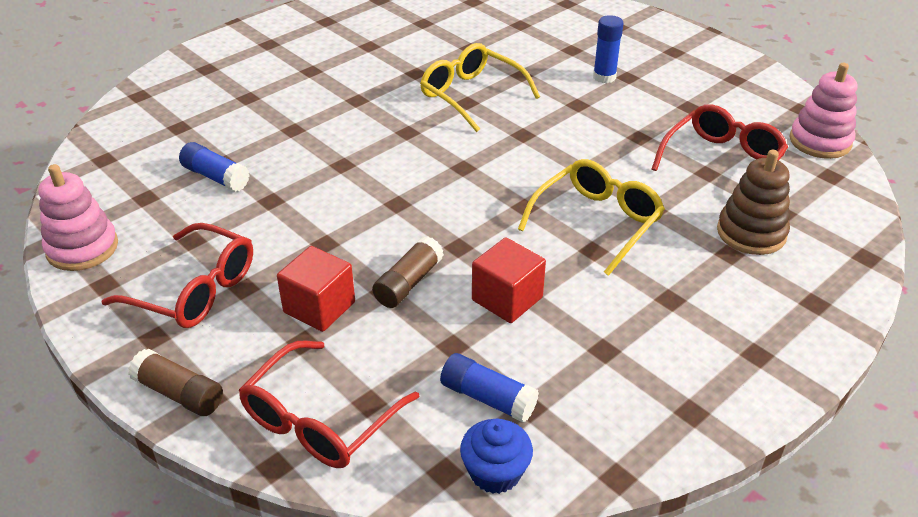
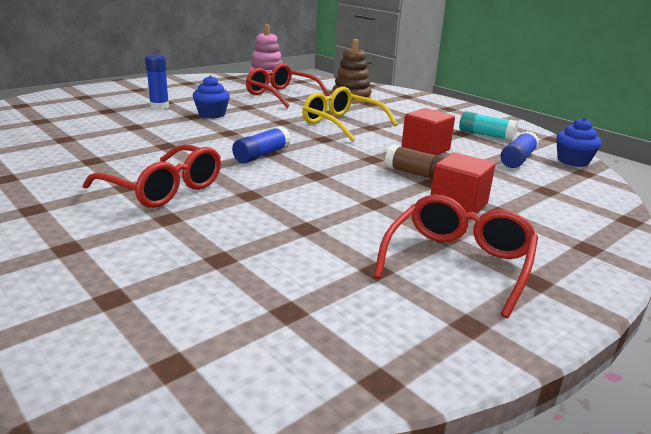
camera: 90 degrees left, 15 degrees down
(82, 248) = (404, 354): pink stacking toy -> none
(179, 393) = (595, 262): brown glue stick -> none
(216, 177) = (253, 261): blue glue stick -> blue glue stick (262, 155)
(320, 420) = (575, 205): red glasses -> red glasses (164, 189)
(471, 95) = (154, 143): yellow glasses -> none
(590, 115) = (212, 114): none -> blue cupcake
(602, 381) = (486, 135): none -> turquoise glue stick

